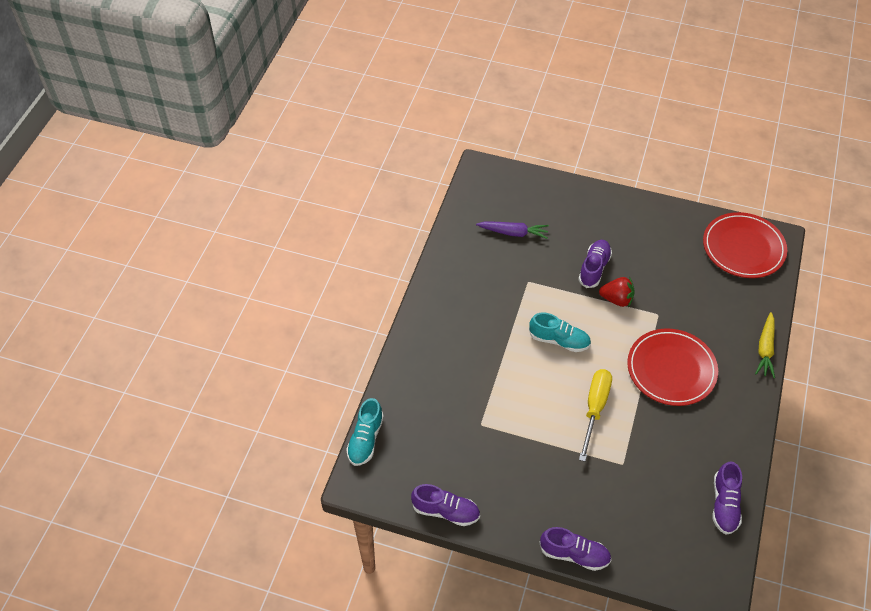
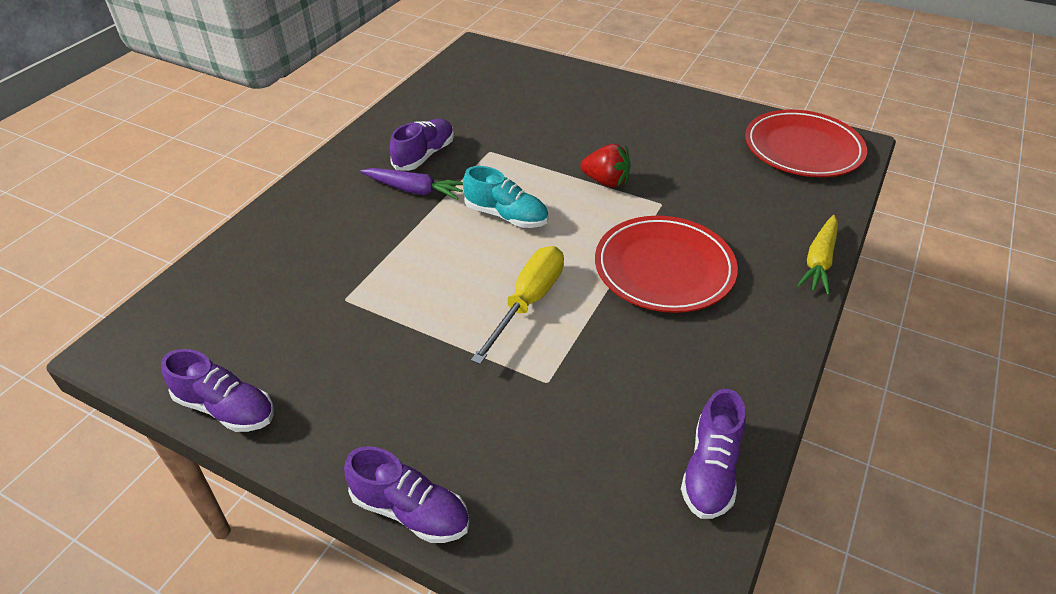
camera: 10 degrees right, 10 degrees down
(365, 439) = (164, 295): turquoise shoe -> none
(513, 233) = (491, 104): purple carrot -> purple carrot (414, 190)
(594, 268) = (585, 147): purple shoe -> purple shoe (424, 155)

